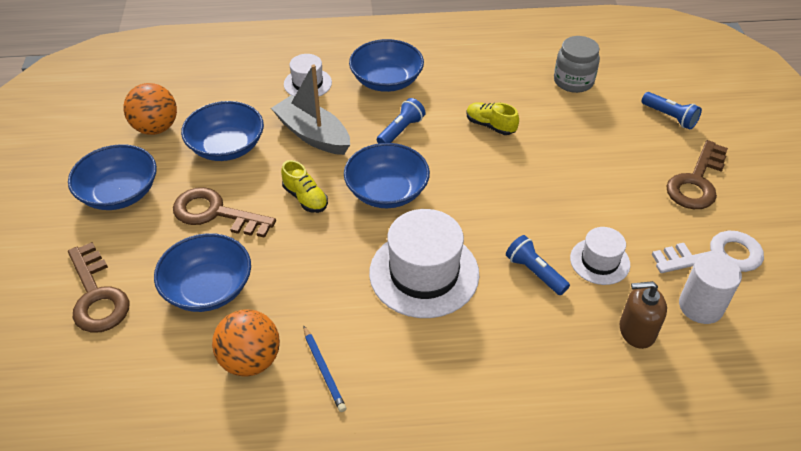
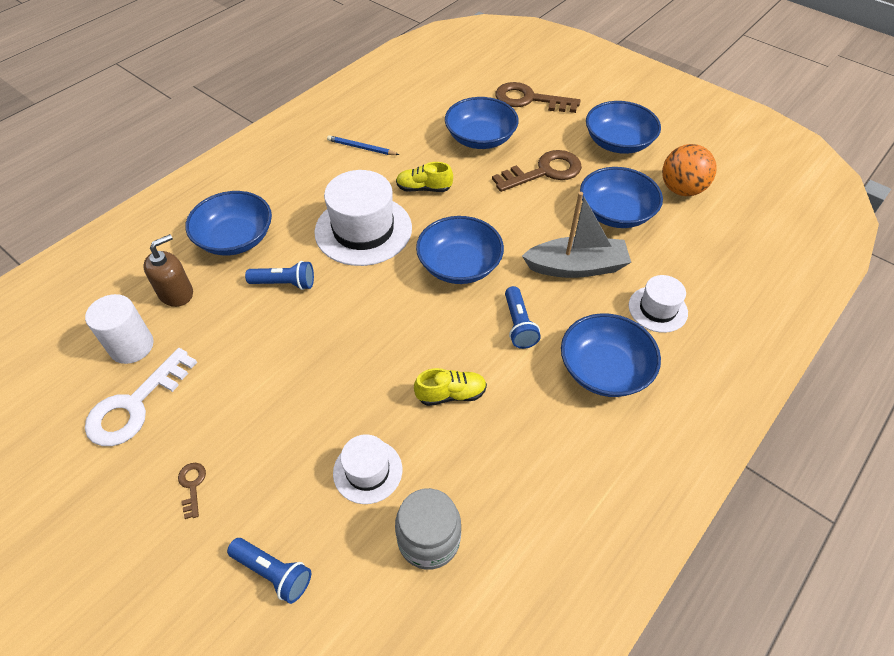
camera: 135 degrees right, 5 degrees up
(250, 360) = (406, 128): orange ball -> none
(305, 198) = (506, 219): yellow shoe -> yellow shoe (424, 188)
(545, 351) = (235, 238): none -> blue bowl
(599, 261) = (239, 327): white hat -> white hat (367, 471)
(669, 117) = (273, 573): blue flashlight -> blue flashlight turned 150 degrees counterclockwise
(696, 182) = (192, 486): brown key -> brown key, size x0.44

